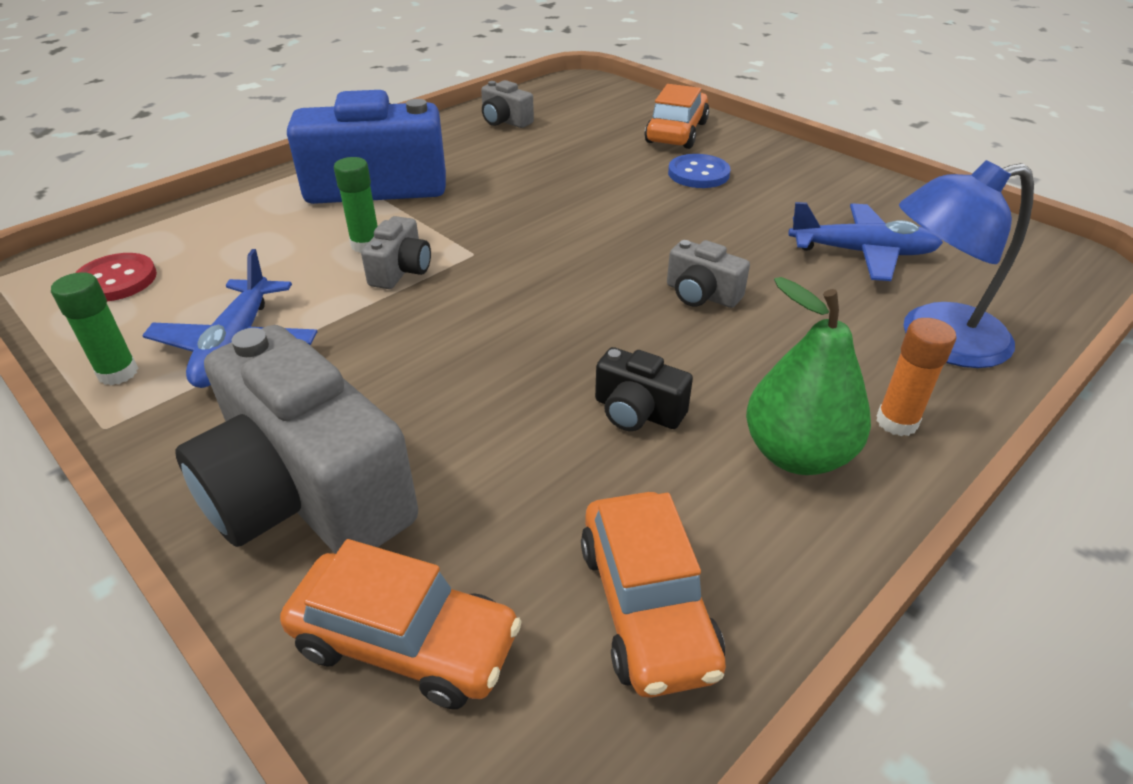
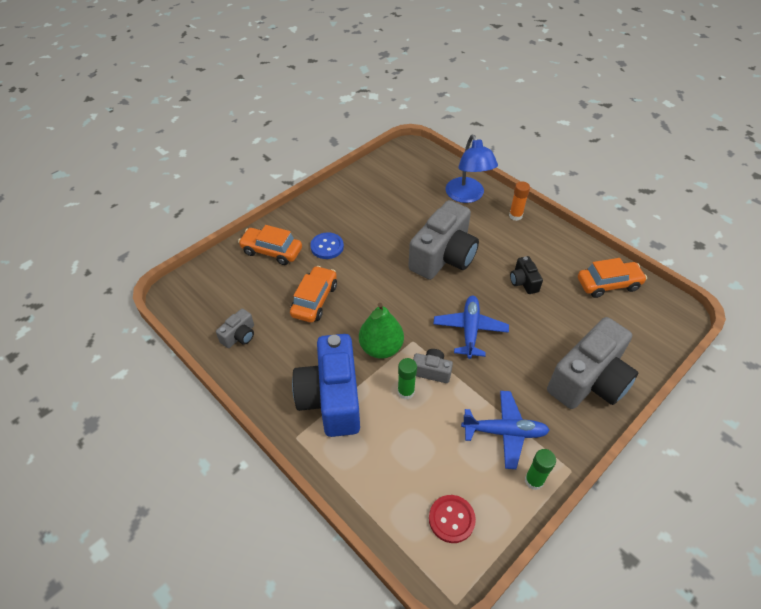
camera: 90 degrees left, 10 degrees up
(405, 642) = (639, 341): orange car -> orange car (314, 300)
(637, 412) = (523, 282): black camera -> black camera turned 135 degrees clockwise
(701, 295) = (443, 257): grey camera -> grey camera, size x2.22
(796, 454) = (536, 242): green pear -> green pear (381, 348)
(862, 253) = (406, 202): blue plane -> blue plane (470, 330)

